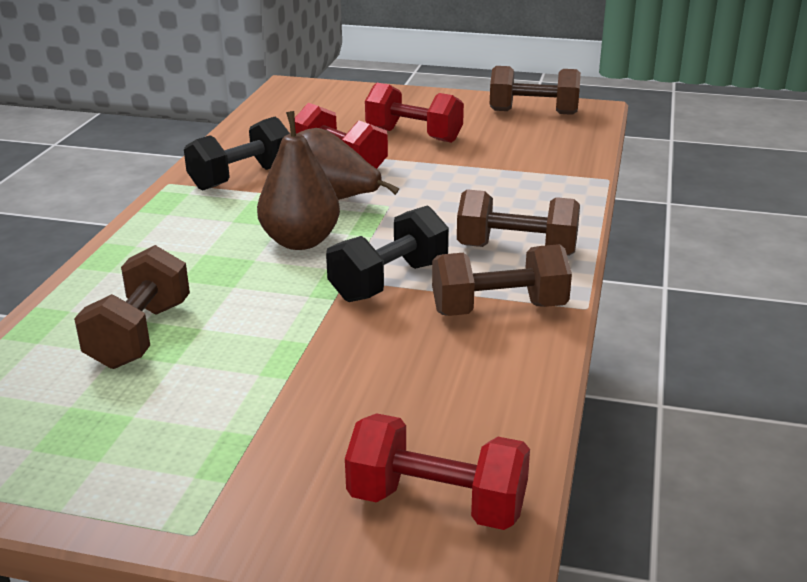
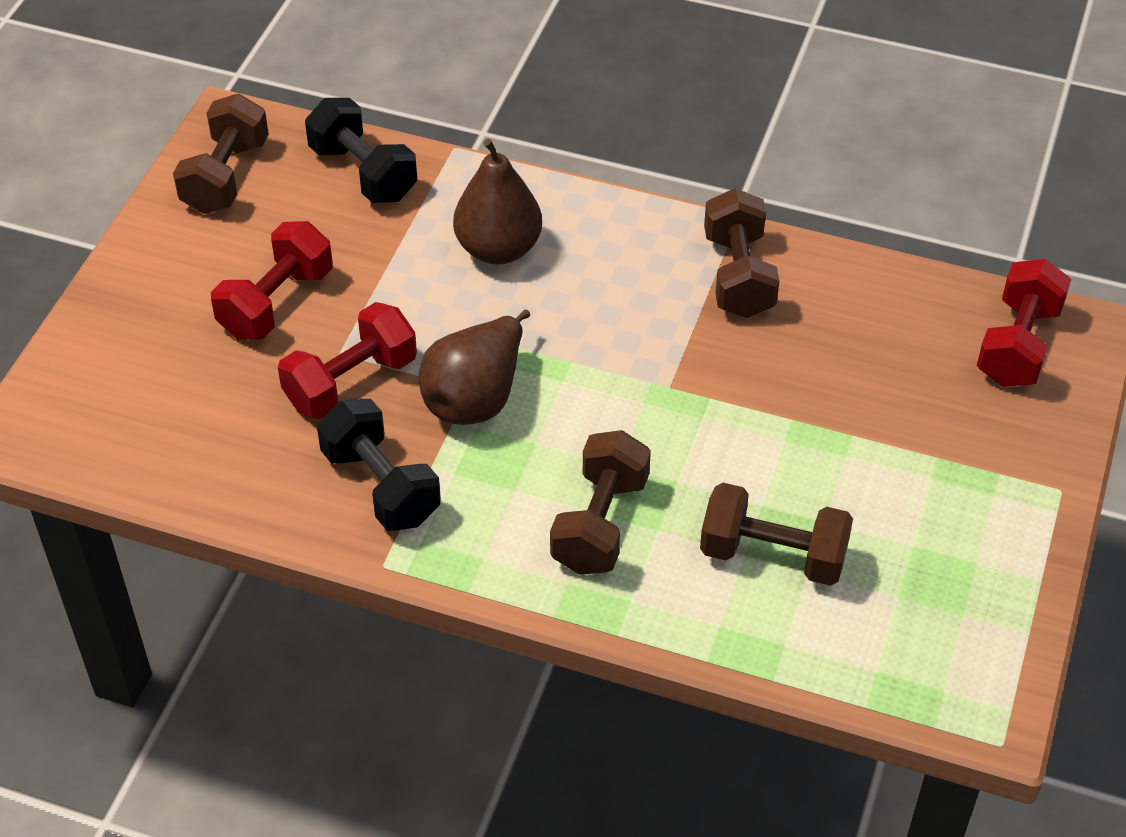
camera: 85 degrees left, 20 degrees up
(300, 241) = (577, 424): brown pear -> brown pear (498, 249)
(389, 281) = (677, 352): black dumbbell -> black dumbbell (363, 173)
(516, 250) = (619, 247): brown dumbbell -> brown dumbbell (600, 524)

